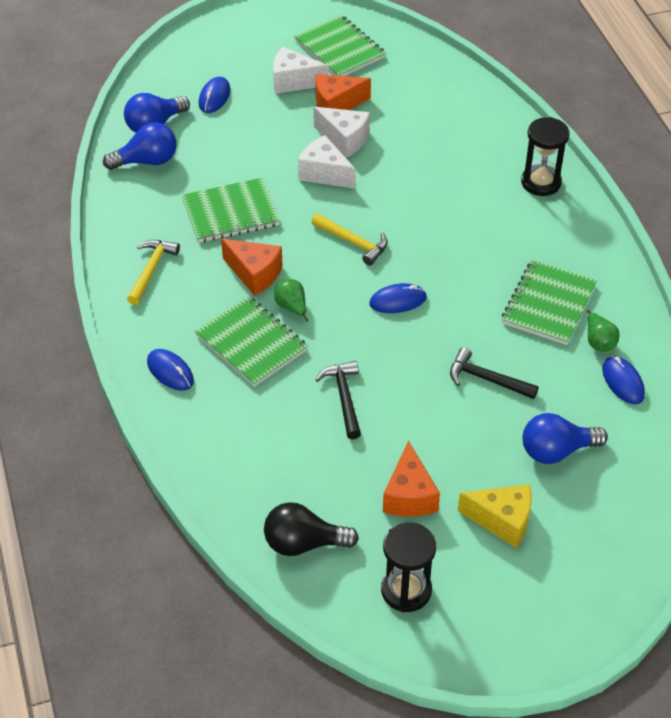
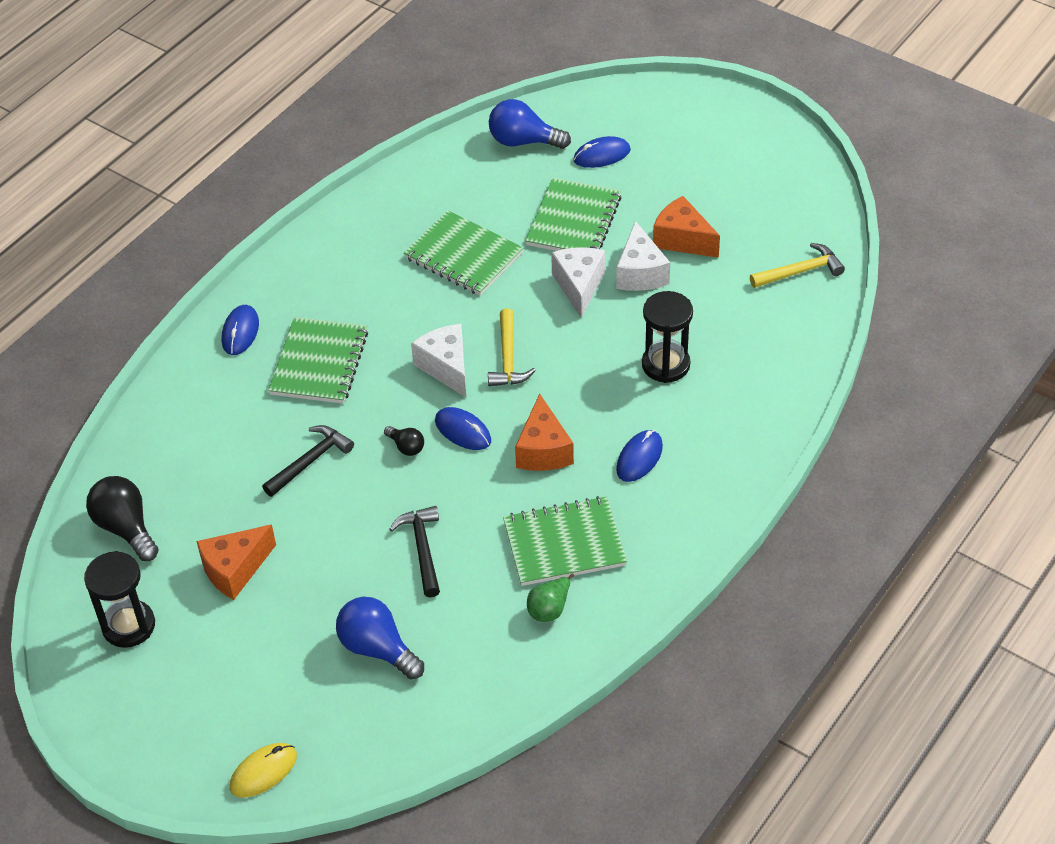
camera: 55 degrees right, 0 degrees up
(147, 161) = (473, 165): blue light bulb -> none
(151, 270) = (345, 249): yellow hammer -> yellow hammer (800, 271)
(255, 274) = (403, 316): orange cheese -> orange cheese (543, 450)
(292, 307) = (386, 364): green pear -> none
(293, 81) = (682, 192): white cheese -> white cheese (446, 367)
(339, 49) = (765, 196): green notebook -> green notebook (573, 221)
(383, 338) = (406, 447): none -> black light bulb
(502, 521) = (259, 652): yellow cheese -> none
(541, 182) = (732, 447): black hourglass -> black hourglass (665, 365)
(616, 575) = (263, 772): none -> yellow mouse
(623, 382) = (512, 655): blue mouse -> blue mouse (639, 458)

